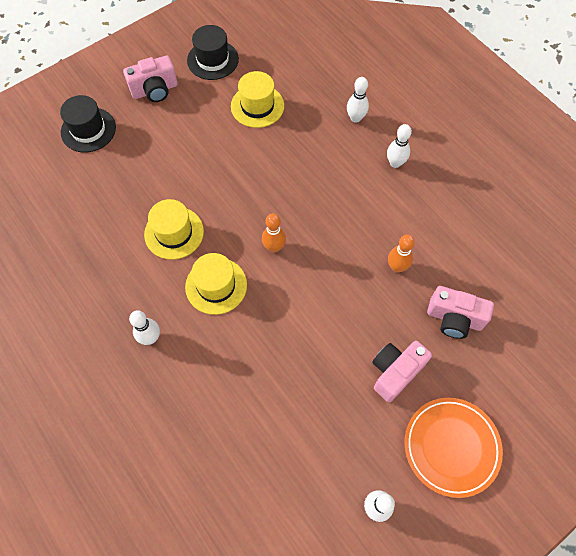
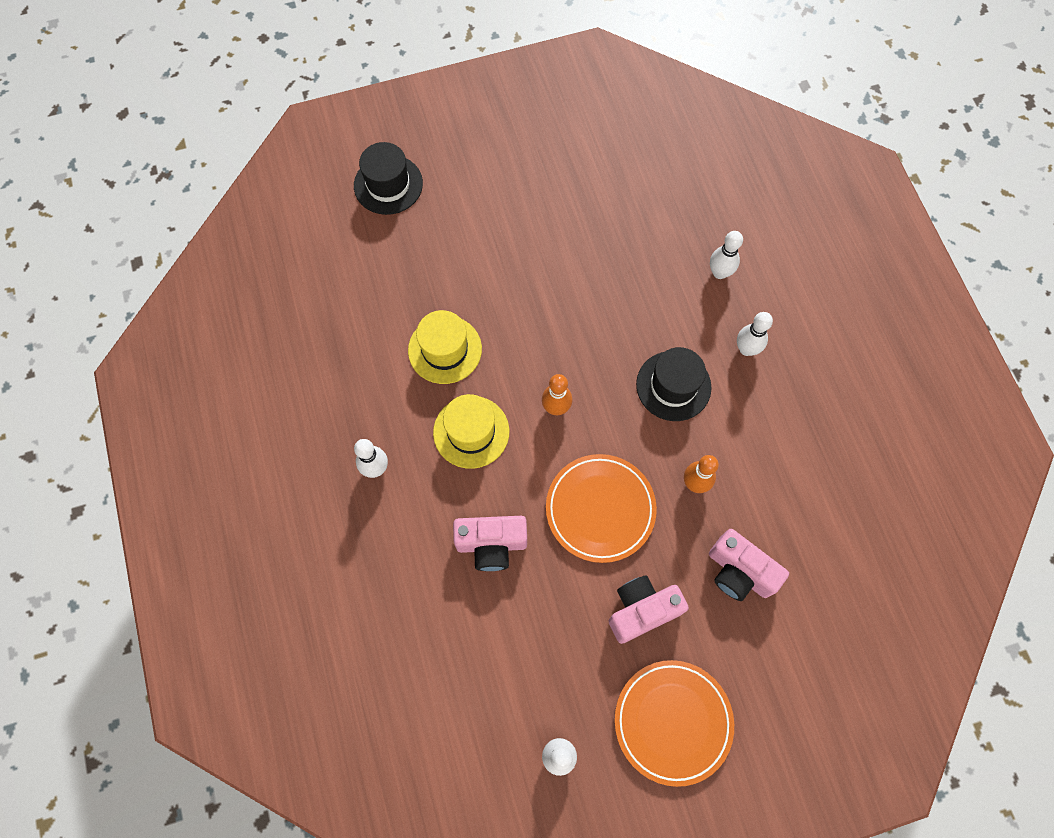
camera: 20 degrees right, 5 degrees up
(155, 90) = (484, 157): pink camera -> pink camera (491, 544)
(212, 60) = (569, 137): black hat -> black hat (673, 386)
(257, 106) = (602, 217): yellow hat -> none
(335, 309) = (600, 509): none -> orange plate

